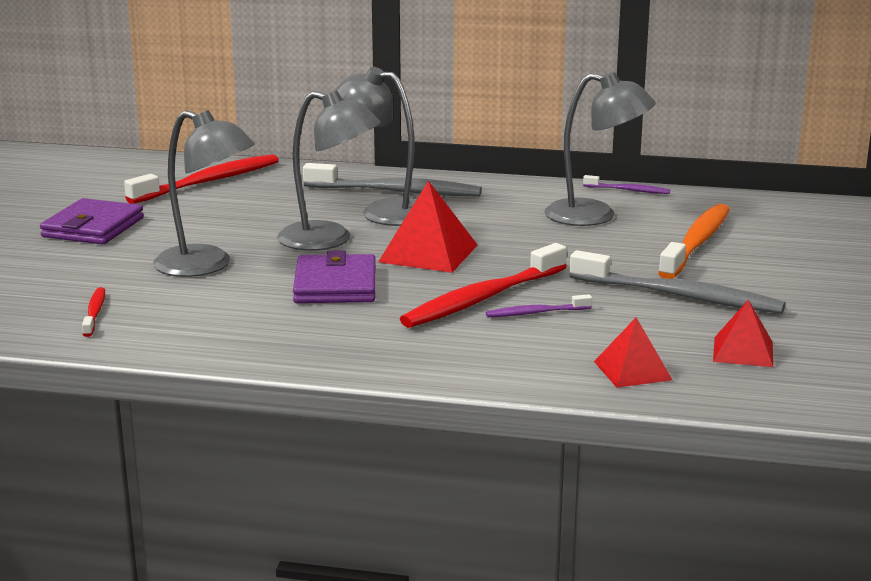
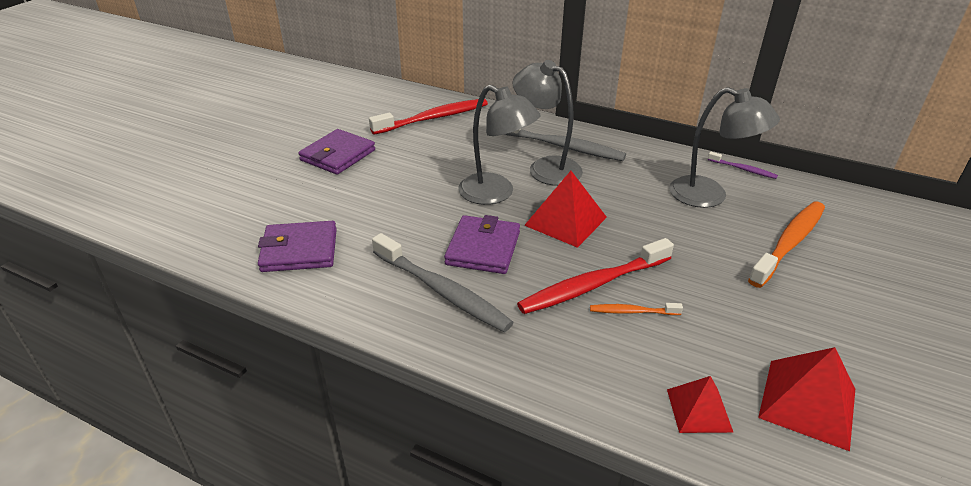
camera: 15 degrees right, 15 degrees up
(94, 313) = (299, 250): red toothbrush -> purple wallet
(206, 266) = (398, 209): grey lamp -> none
(536, 313) = (632, 312): purple toothbrush -> orange toothbrush
(679, 296) = (762, 311): grey toothbrush -> grey toothbrush (442, 291)
(743, 351) = (807, 403): red pyramid -> red pyramid, size x1.58

